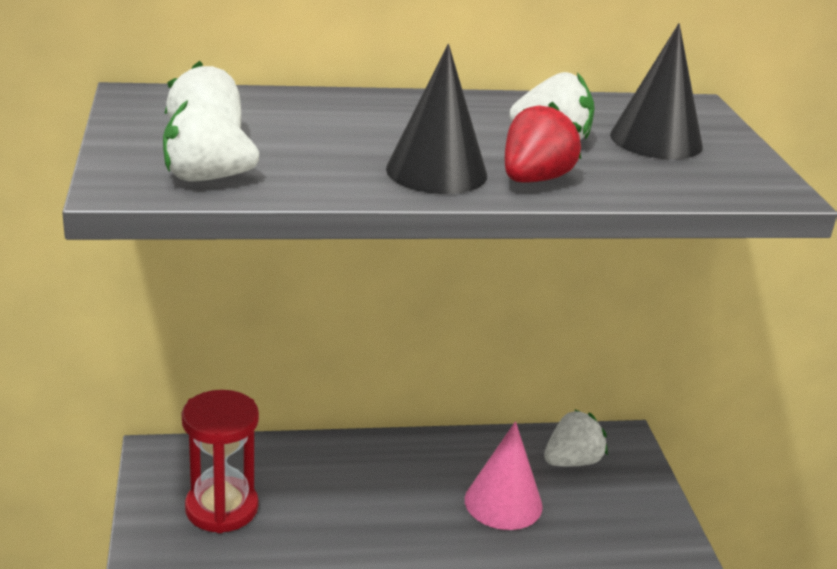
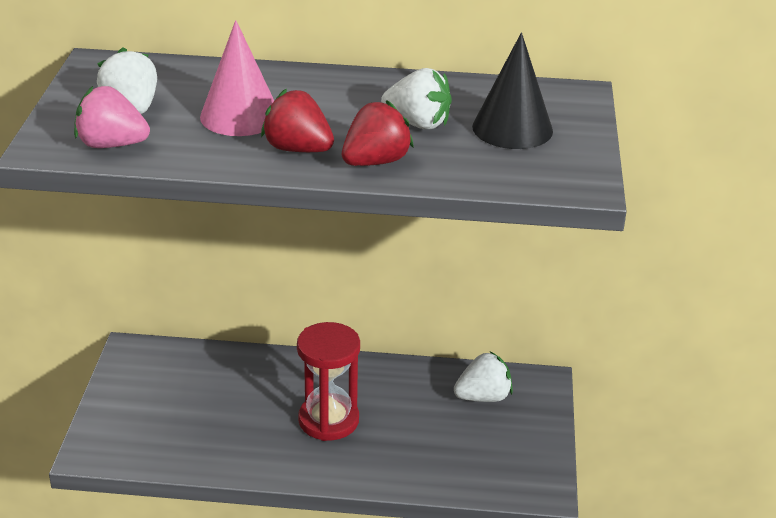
camera: 15 degrees right, 5 degrees up
(206, 178) = (111, 145): white strawberry -> pink strawberry
(221, 508) = (168, 401): red hourglass -> red hourglass (328, 420)
(436, 171) = (298, 149): black cone -> red strawberry
(503, 502) = (405, 425): pink cone -> pink cone (240, 116)

